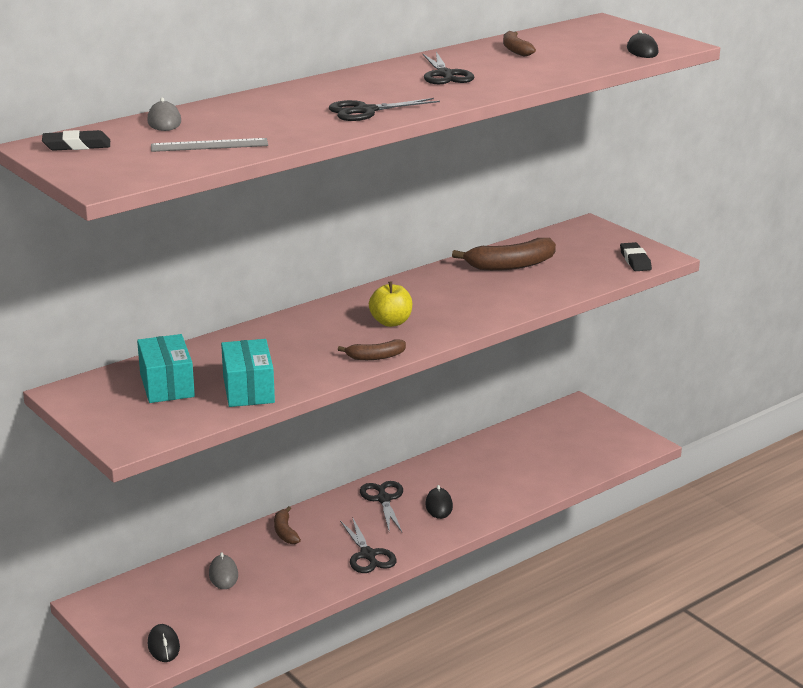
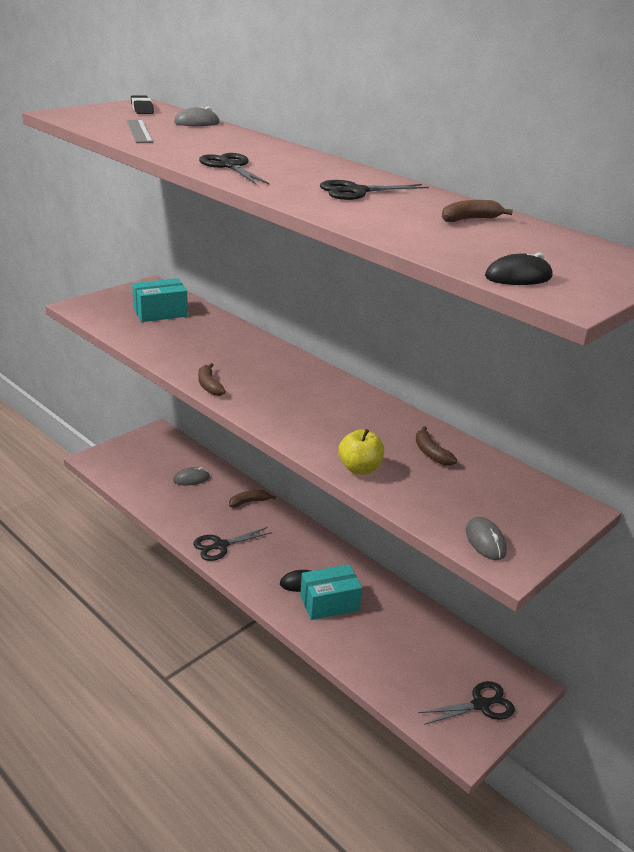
camera: 80 degrees right, 5 degrees up
(163, 646) = (110, 463): black mouse -> none
(248, 389) = (152, 339): turquoise box -> turquoise box (329, 603)
(383, 499) = (305, 550): black scissors -> black scissors (480, 705)
(391, 322) = (278, 391): yellow apple -> yellow apple (359, 468)
(510, 265) = (431, 453): brown banana -> brown banana, size x0.57
(635, 260) = (485, 541): black eraser -> grey mouse

